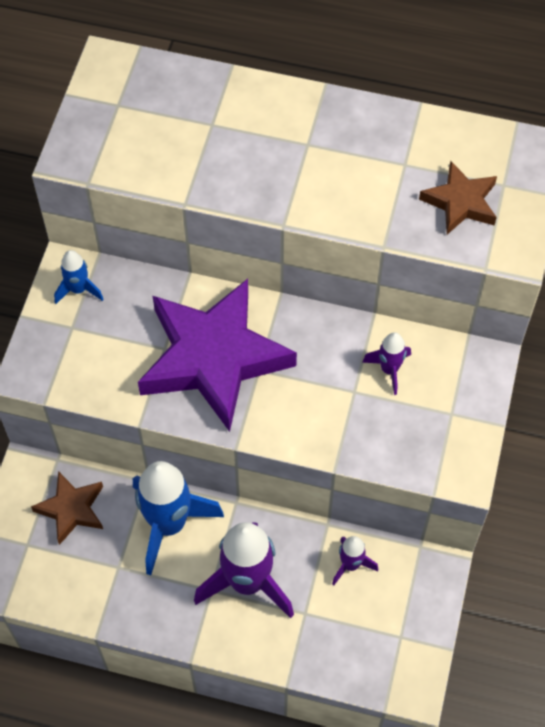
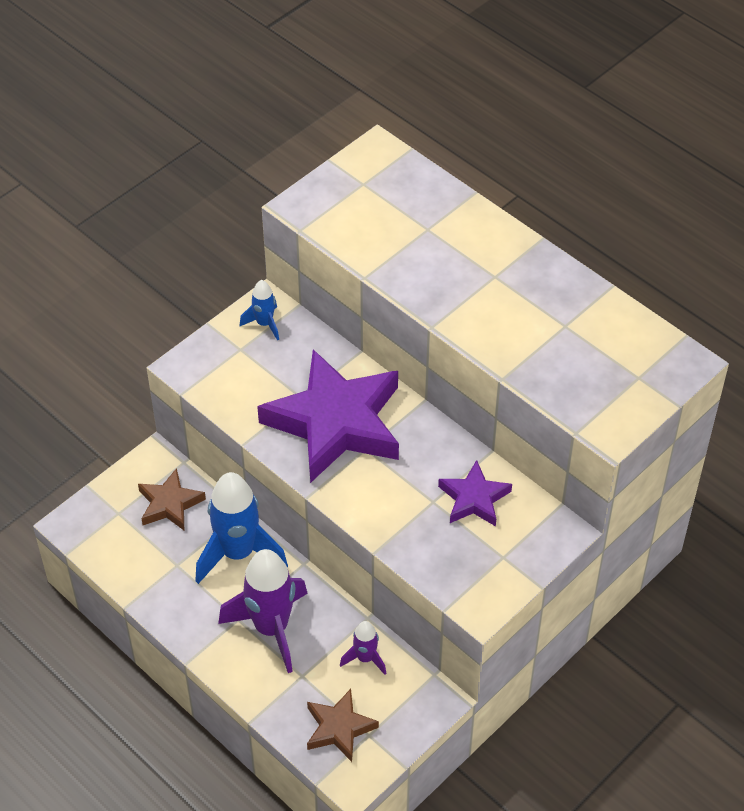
camera: 30 degrees right, 10 degrees down
(389, 370) = (474, 499): purple rocket -> purple star
(460, 202) = (591, 374): brown star -> brown star (339, 728)

